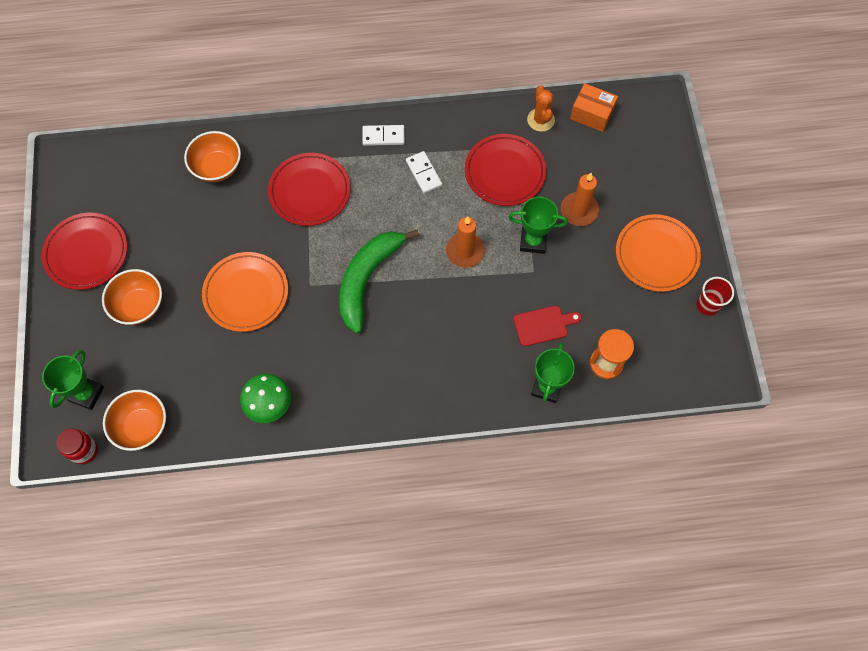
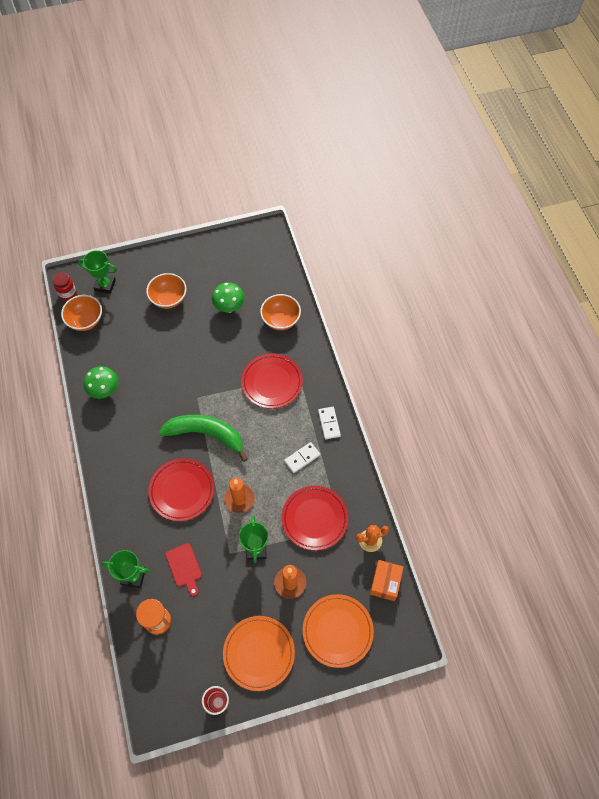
camera: 80 degrees right, 5 degrees down
(87, 253) = (202, 260): red plate -> red plate (182, 491)
(178, 228) = (229, 307): none -> green mushroom
(246, 293) = (185, 359): orange plate -> orange plate (337, 631)

